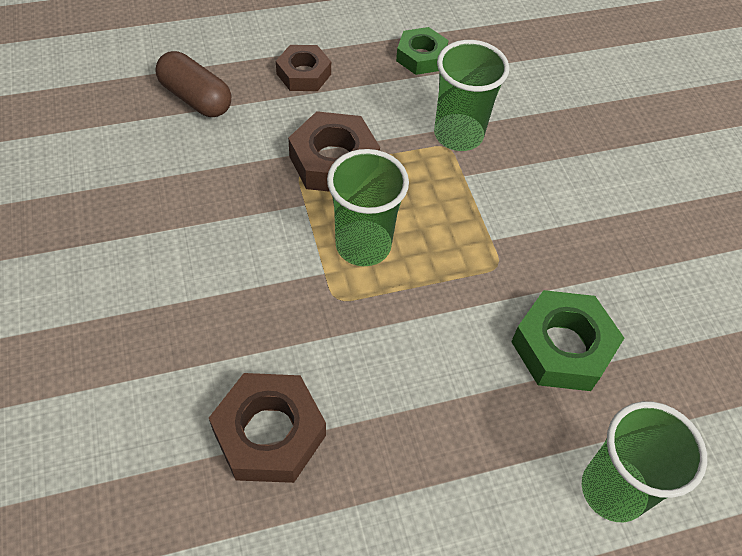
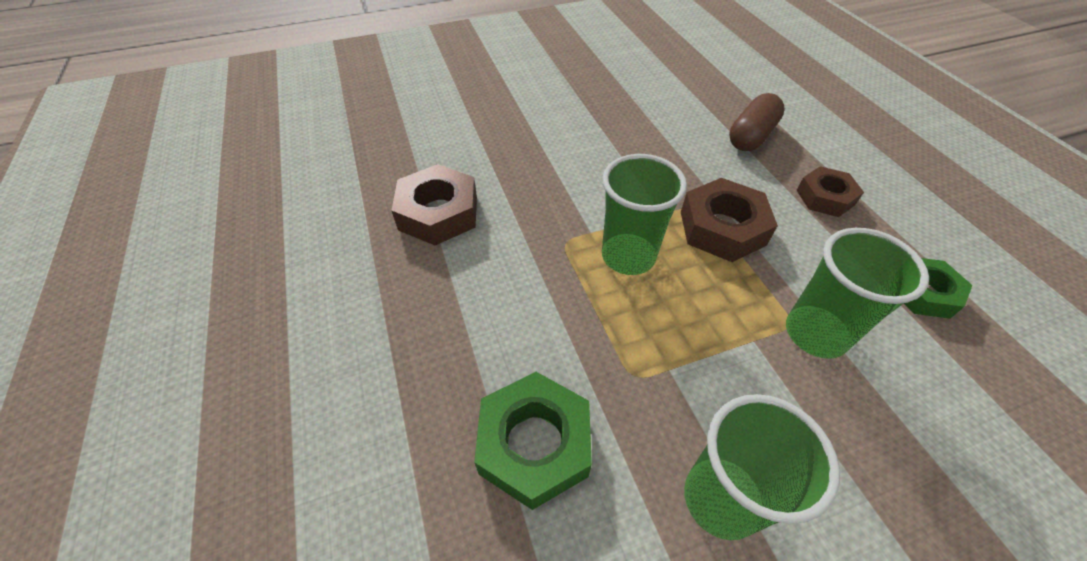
camera: 90 degrees right, 5 degrees down
(613, 490) = (357, 490): green cup -> green cup (721, 499)

